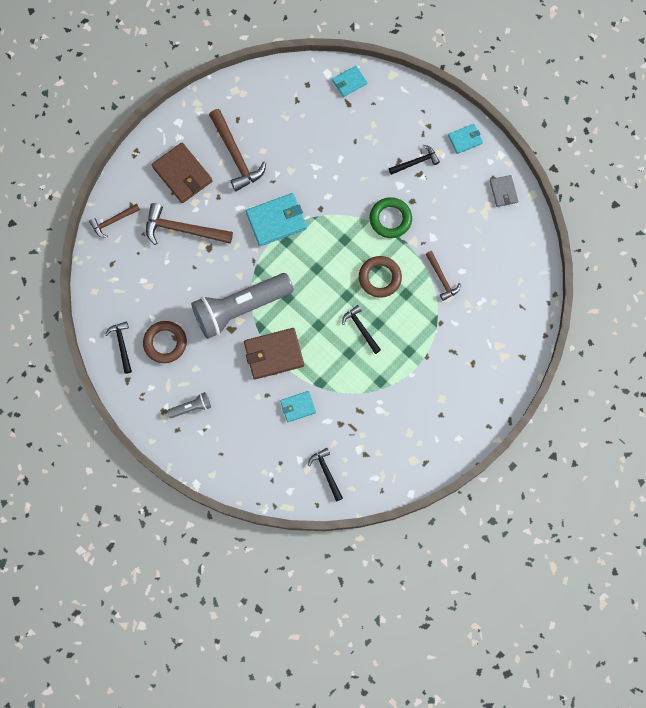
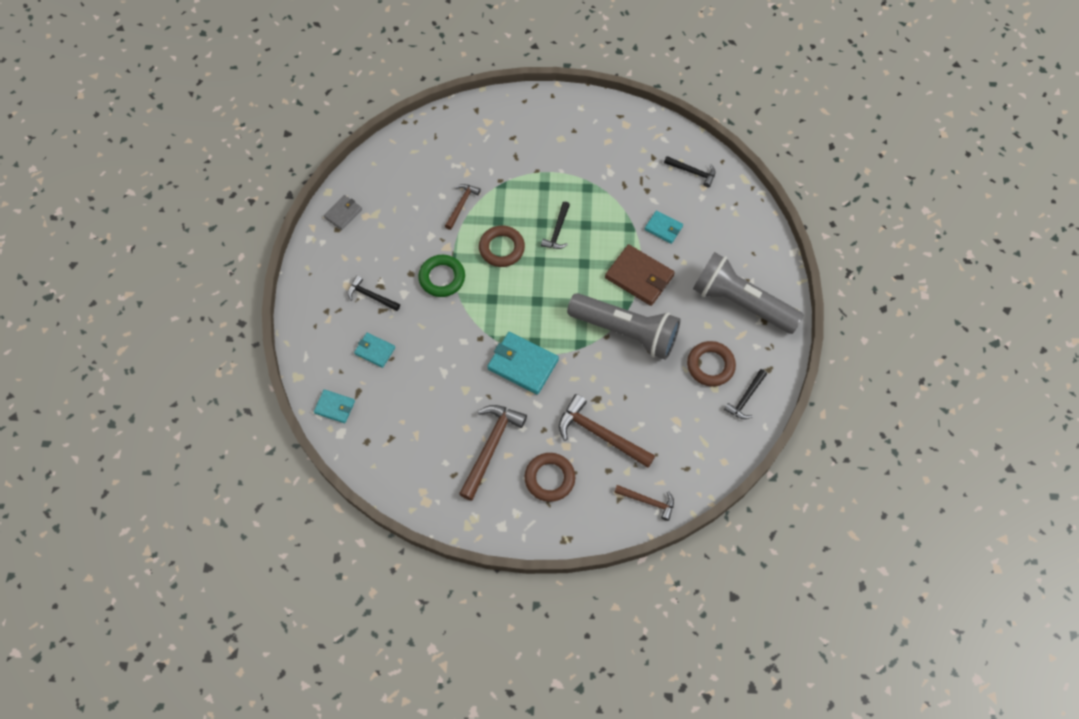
camera: 130 degrees left, 10 degrees down
(182, 174) = (549, 478): brown wallet -> brown ring
(183, 229) = (600, 434): brown hammer -> brown hammer turned 150 degrees clockwise
(191, 407) = (740, 303): grey flashlight -> grey flashlight, size x2.39
(326, 472) = (692, 172): black hammer -> black hammer turned 90 degrees counterclockwise
(465, 139) = (316, 274): turquoise wallet -> turquoise wallet (375, 351)

